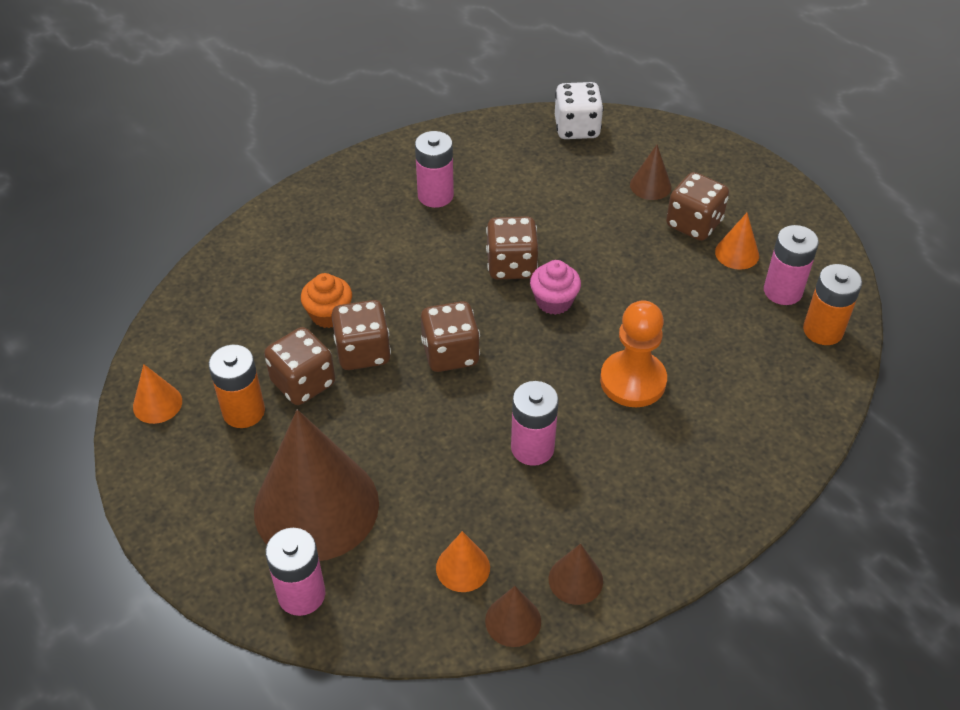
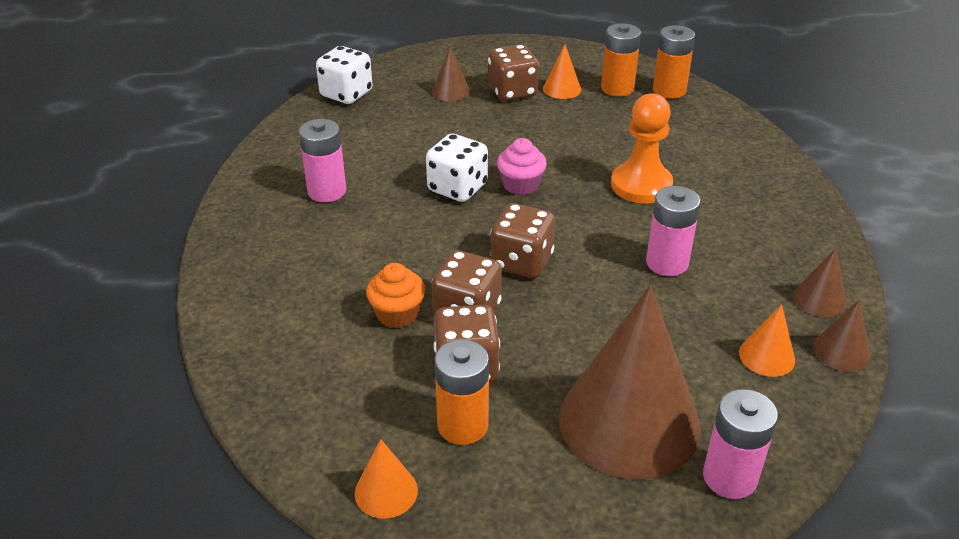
camera: 55 degrees left, 10 degrees down
(511, 265) = (457, 188): brown dice -> white dice
(782, 291) = (617, 88): pink battery -> orange battery

